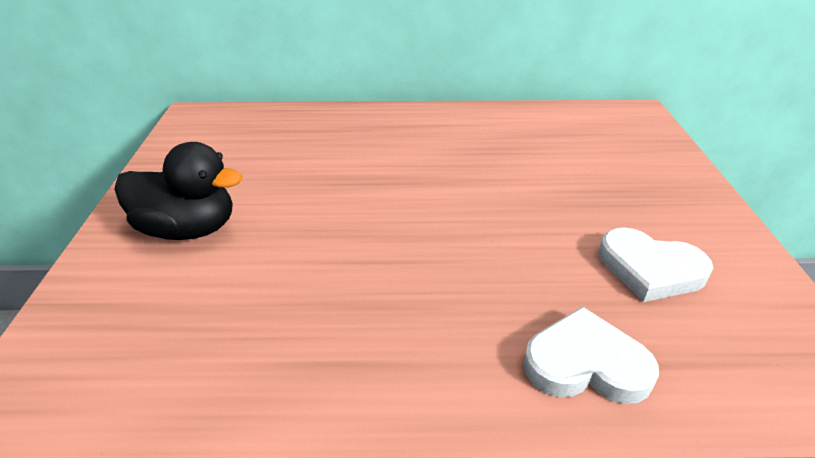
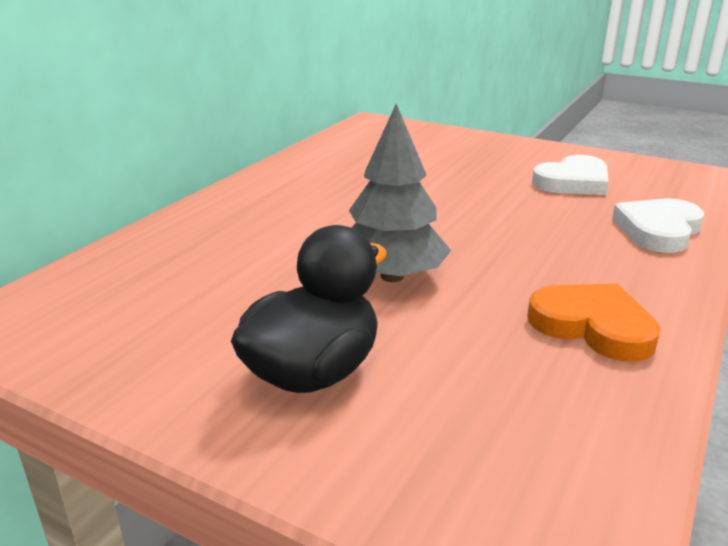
camera: 60 degrees left, 10 degrees down
(323, 350) = (593, 326): none -> orange heart
(335, 219) = (392, 276): none -> grey tree

